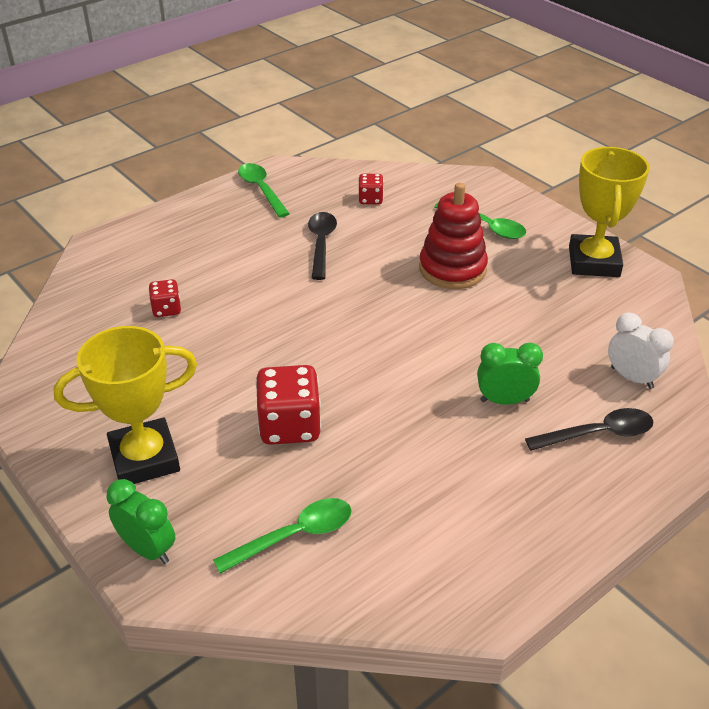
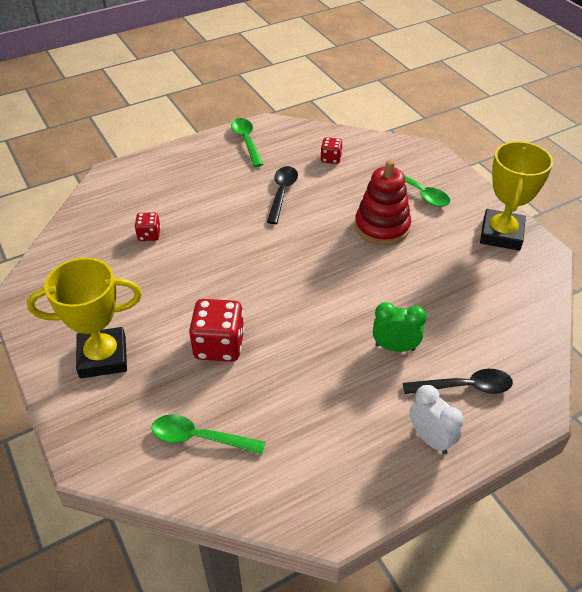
camera: 10 degrees right, 5 degrees up
(148, 549) = (87, 432): green clock -> none
(294, 535) = (200, 438): green spoon -> green spoon turned 150 degrees counterclockwise
(632, 378) = (506, 341): white clock -> white clock (430, 439)

